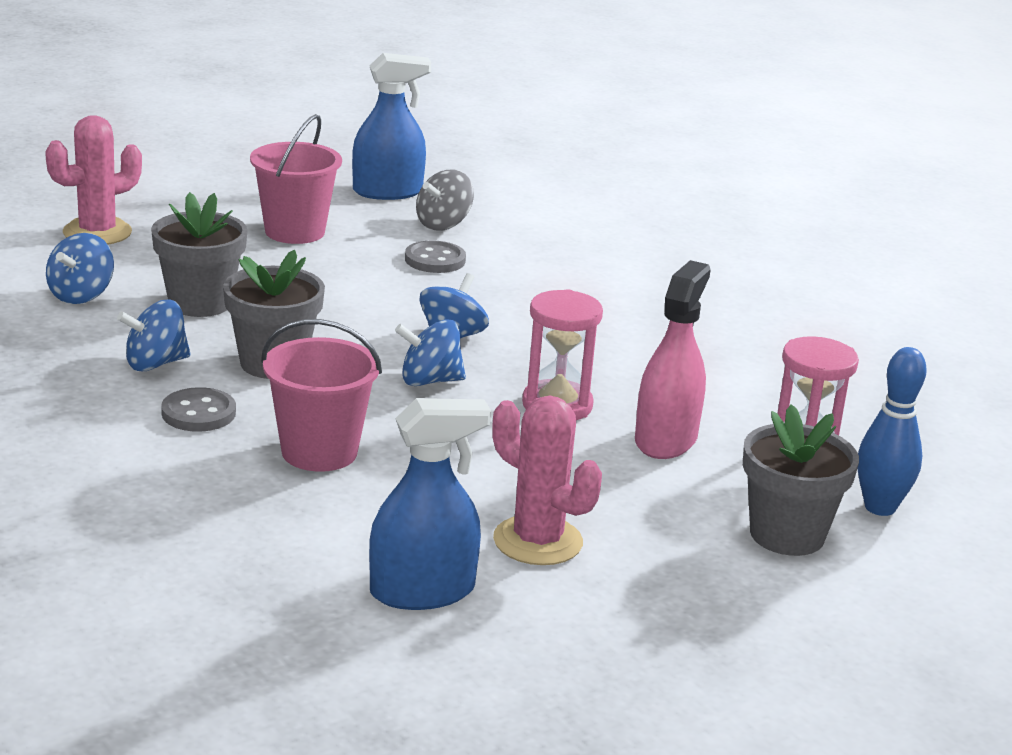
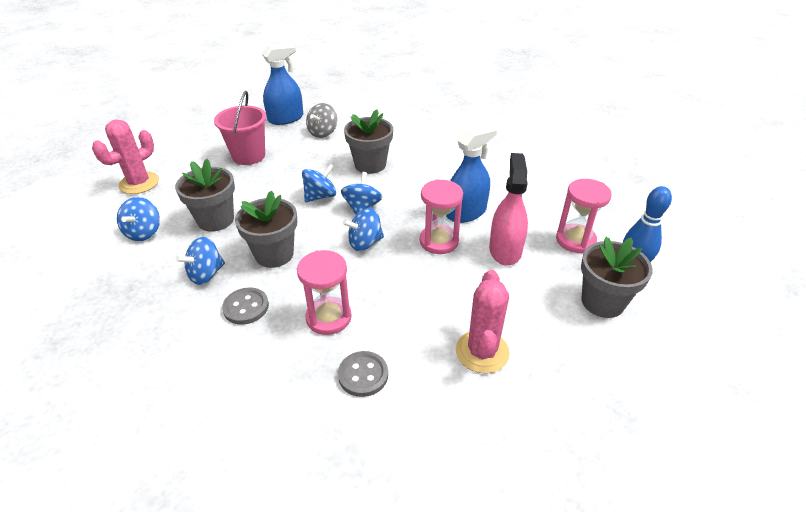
camera: 15 degrees left, 15 degrees up
(319, 452) = (328, 317): pink bucket -> pink hourglass
(389, 308) = (320, 196): none -> blue spinning top
(422, 591) = (440, 420): blue spray bottle -> blue spray bottle (466, 212)
(435, 260) = (329, 157): grey button -> grey button (363, 375)
(502, 284) = (370, 165): none -> grey flower pot
(537, 541) = (482, 352): pink cactus -> pink cactus turned 75 degrees clockwise

